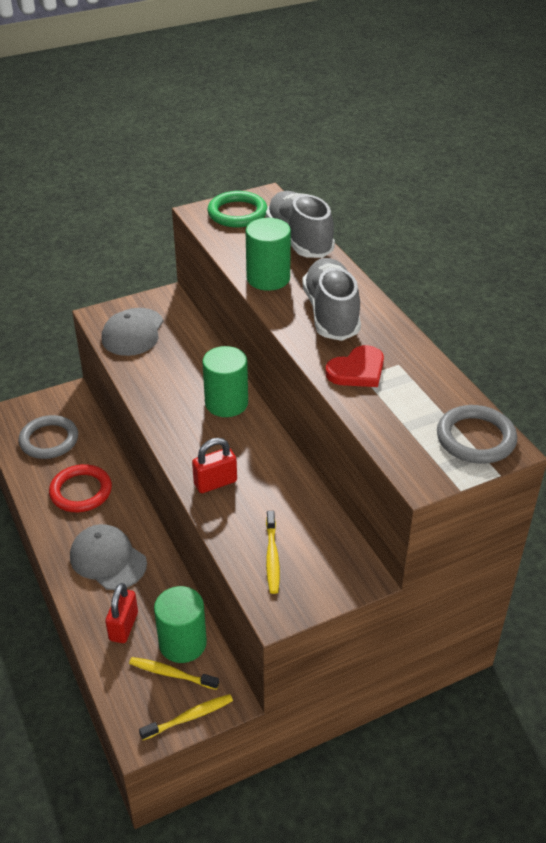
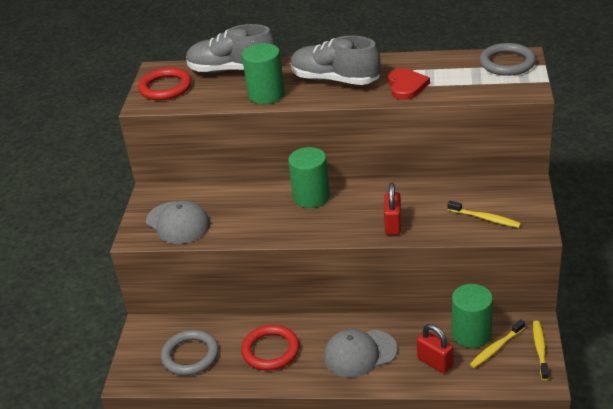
camera: 55 degrees left, 5 degrees down
(237, 213) = (165, 87): green ring -> red ring

